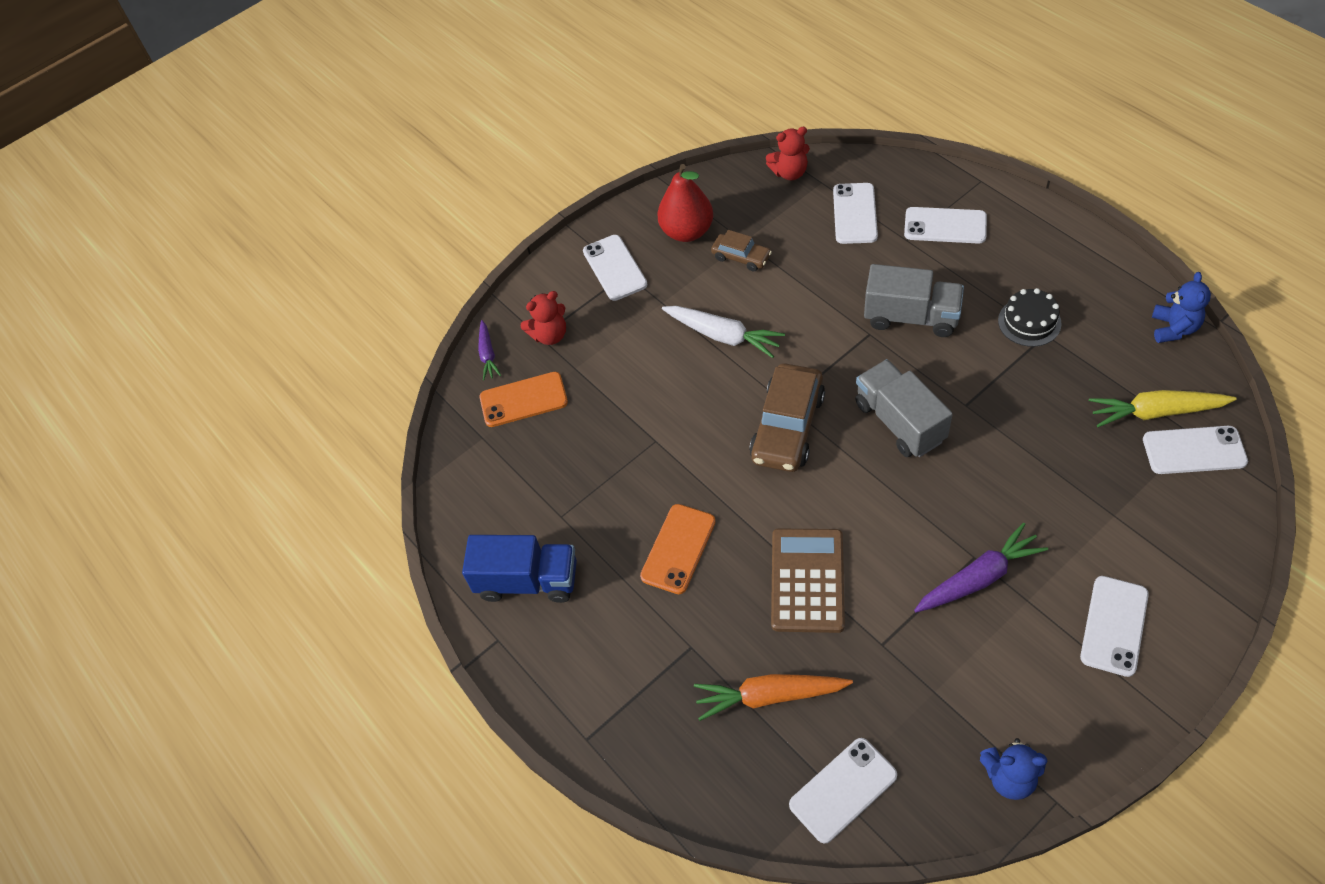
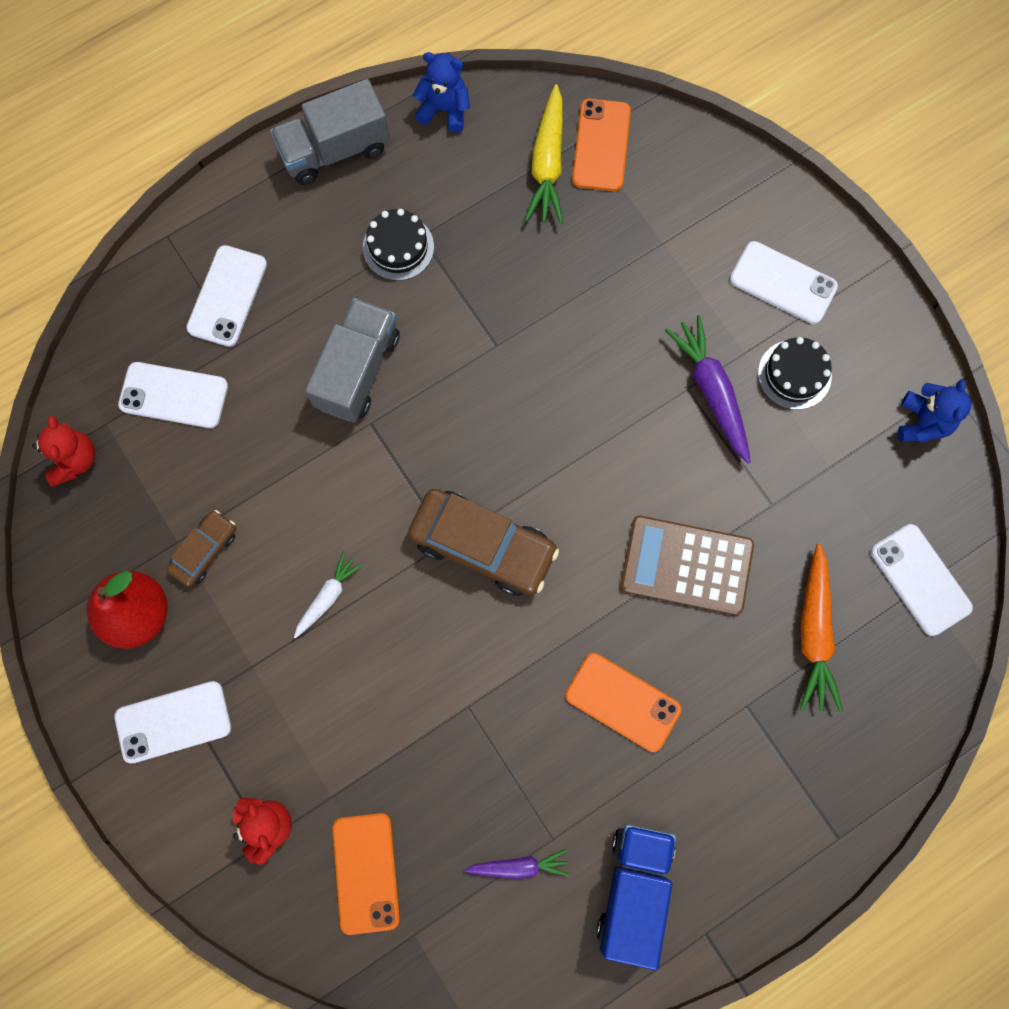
camera: 90 degrees left, 20 degrees up
(488, 354) = (277, 918): purple carrot -> purple carrot (519, 866)
(723, 336) = (328, 597): white carrot -> white carrot, size x0.59
(899, 422) = (503, 420): grey truck -> grey truck (334, 150)
(1020, 648) = (794, 374): none -> black cake
(1194, 450) = (601, 145): white phone -> orange phone

